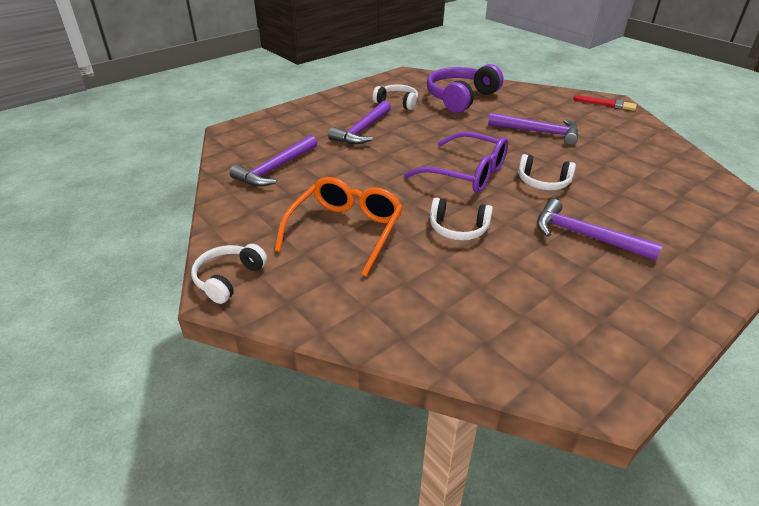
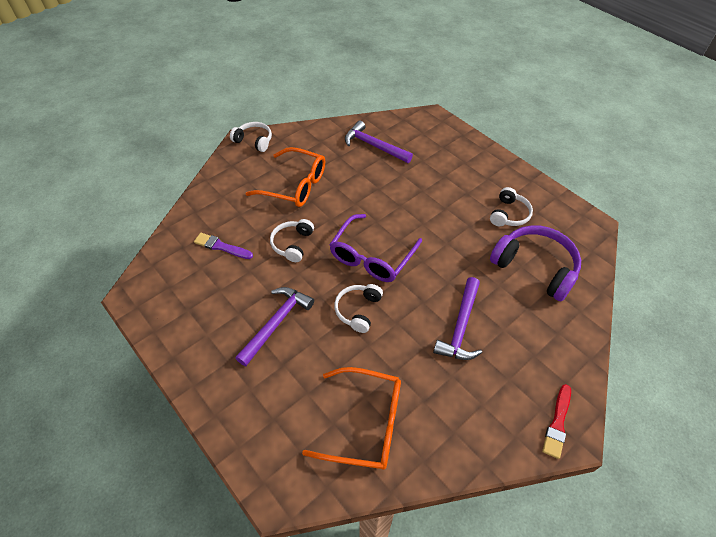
camera: 90 degrees right, 15 degrees up
(362, 130) = (443, 190): purple hammer -> none
(475, 295) = (221, 246): none -> purple brush
(667, 179) = (366, 423): none -> orange glasses

